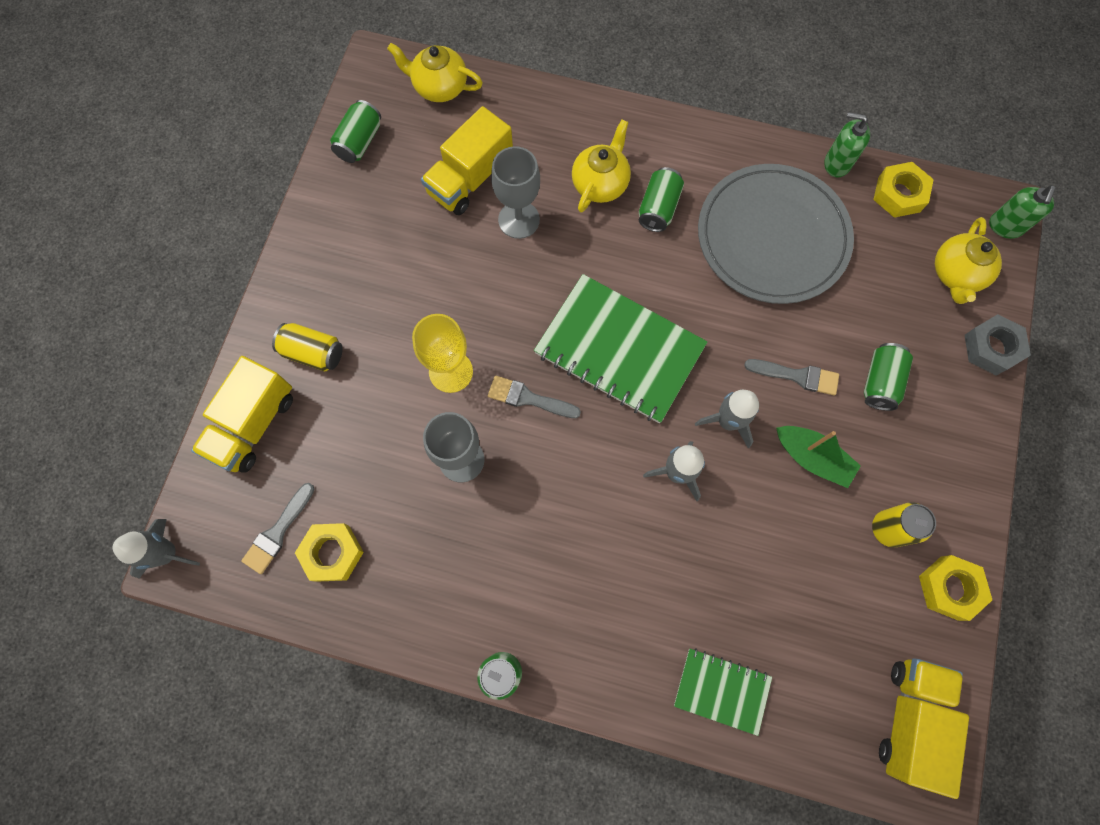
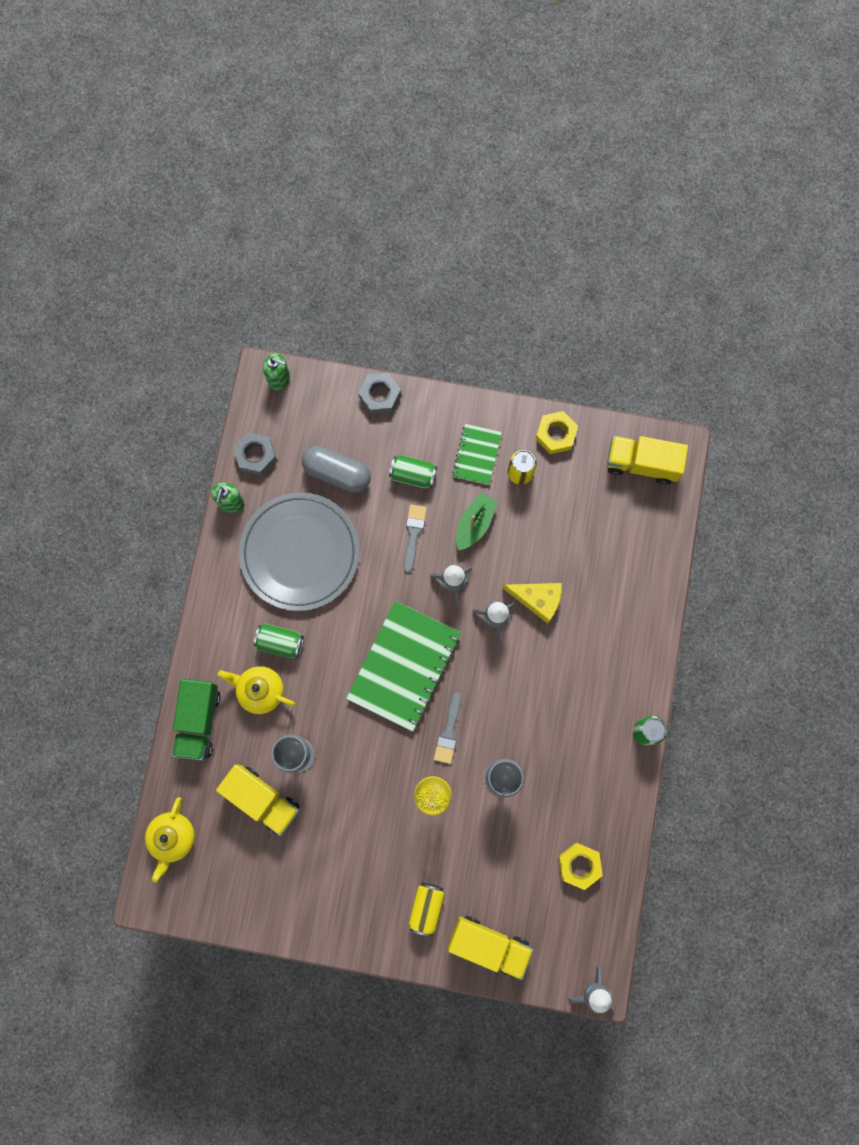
camera: 95 degrees left, 5 degrees up
(278, 532) = (568, 909): grey brush -> none
(359, 142) = (232, 901): green can -> none
(569, 118) = (199, 721): none -> green truck
(702, 535) = (537, 599): none -> yellow cheese
(721, 691) = (639, 583): green notebook -> green notebook (477, 455)
(879, 287) = (337, 473): none -> grey capsule
(899, 194) = (256, 456): yellow nut -> grey nut
(956, 274) = (322, 417): yellow teapot -> none

